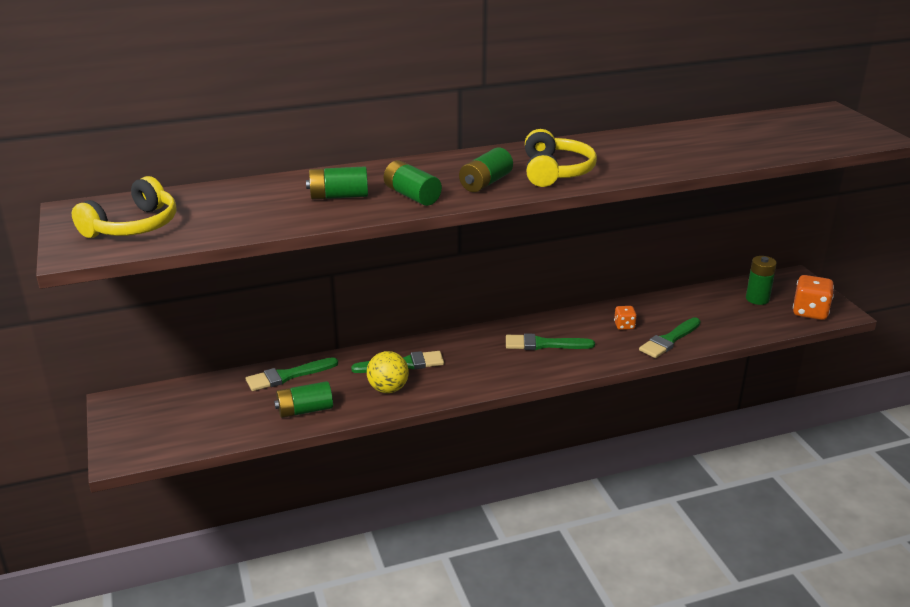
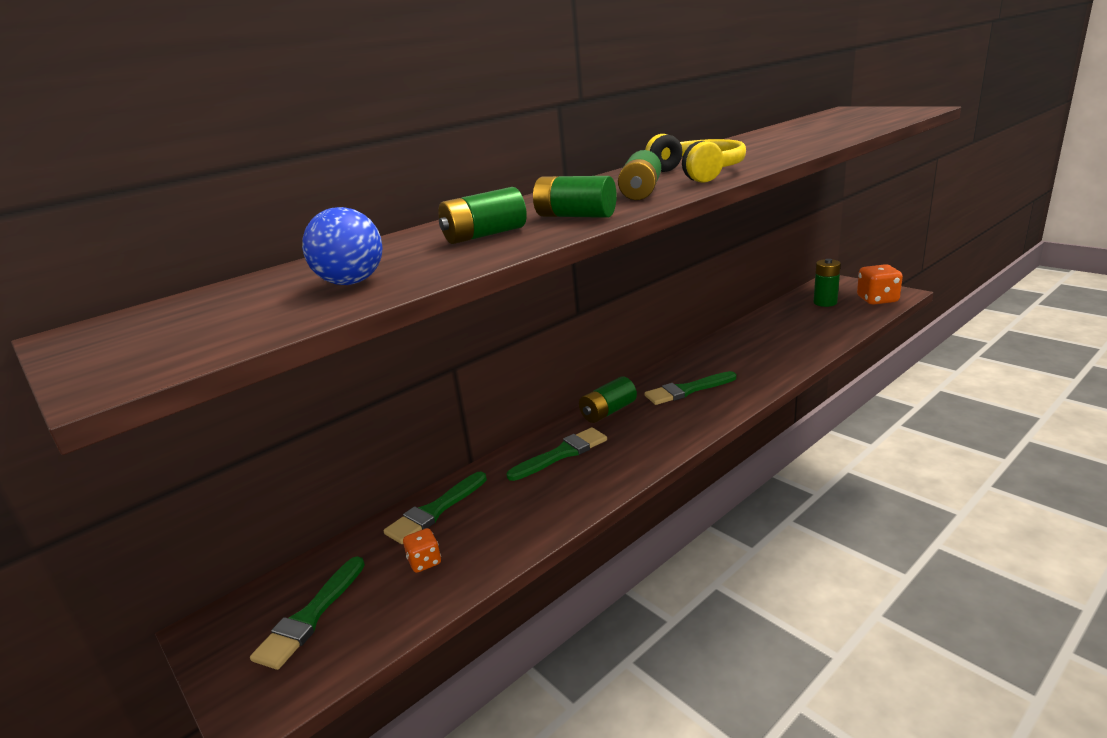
camera: 20 degrees left, 5 degrees down
(133, 226) = (205, 325): yellow headphones -> none
(227, 217) = (351, 282): none -> blue ball
(305, 410) = (488, 543): green battery -> green battery (608, 411)
(388, 389) = (568, 485): yellow ball -> none
(624, 326) = (742, 353): orange dice -> orange dice (424, 562)
(669, 340) = (795, 352): green brush -> green brush (310, 617)

